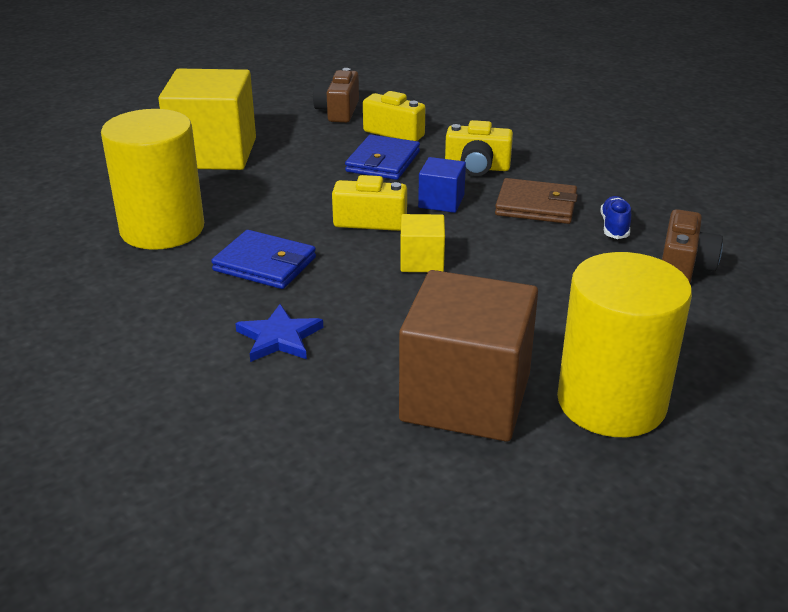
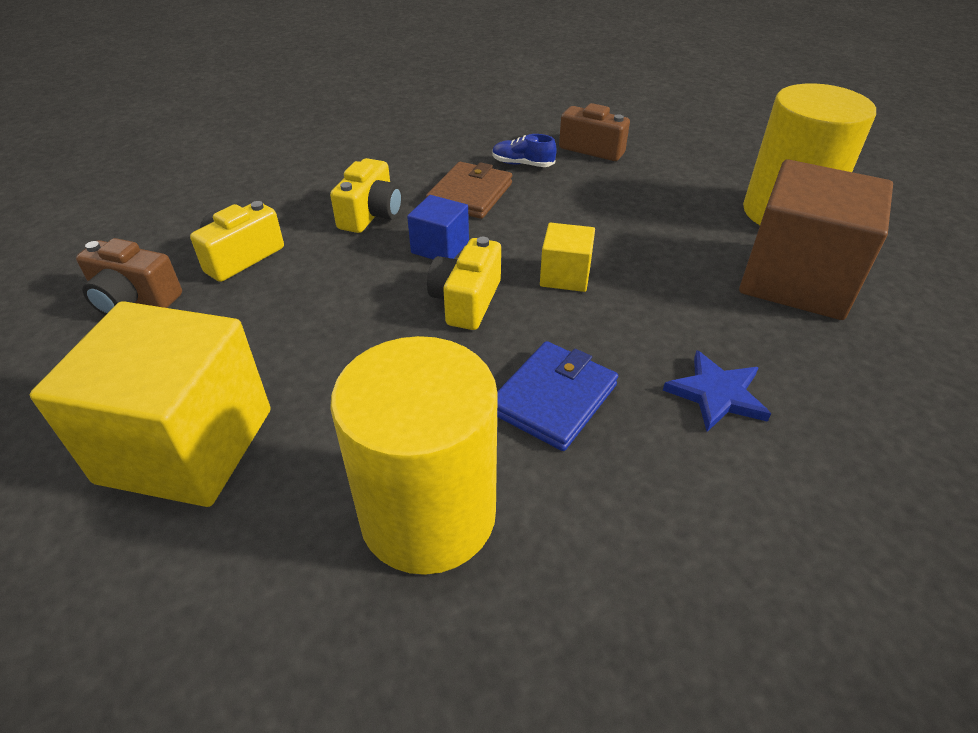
camera: 80 degrees left, 10 degrees up
(383, 162) = (319, 277): blue wallet -> none

